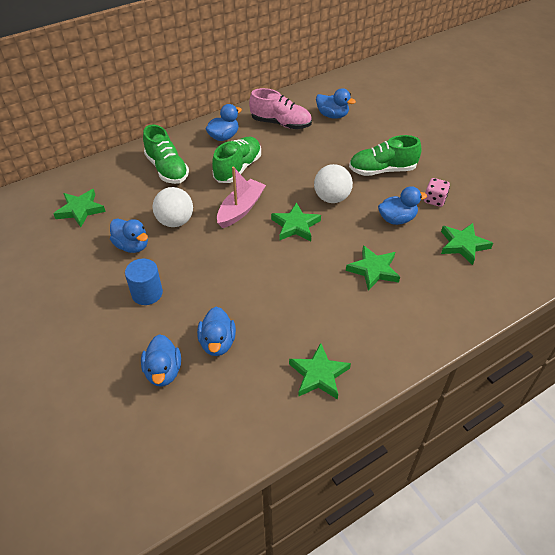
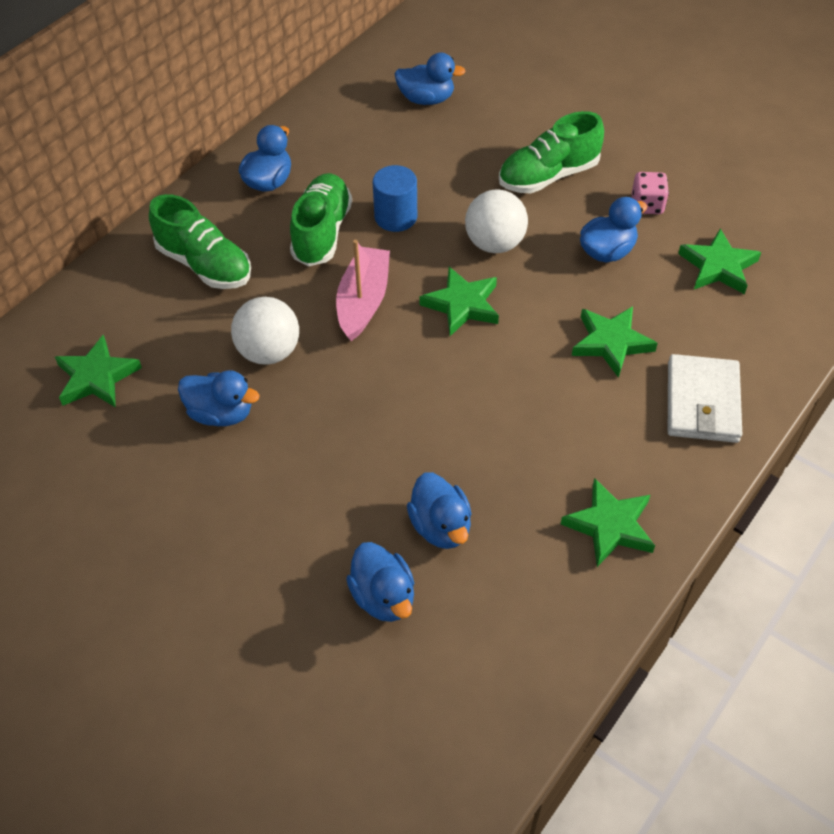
camera: 20 degrees left, 5 degrees up
(147, 293) = (289, 484): blue cylinder -> blue cylinder (396, 217)
(281, 123) = (350, 134): pink shoe -> none
(414, 320) = (702, 402): none -> white wallet

